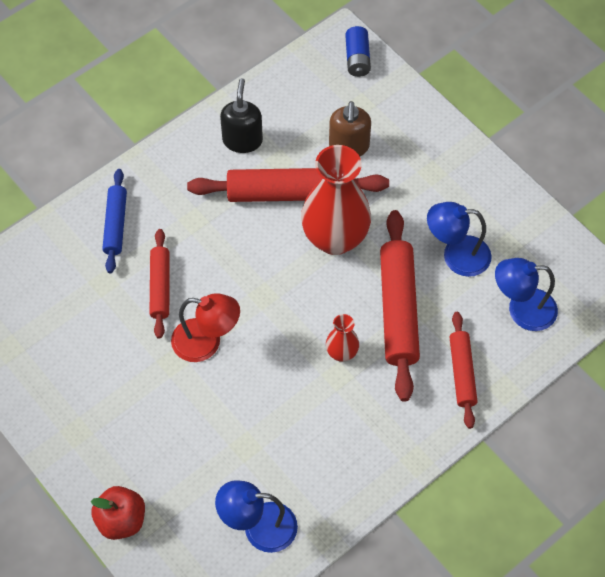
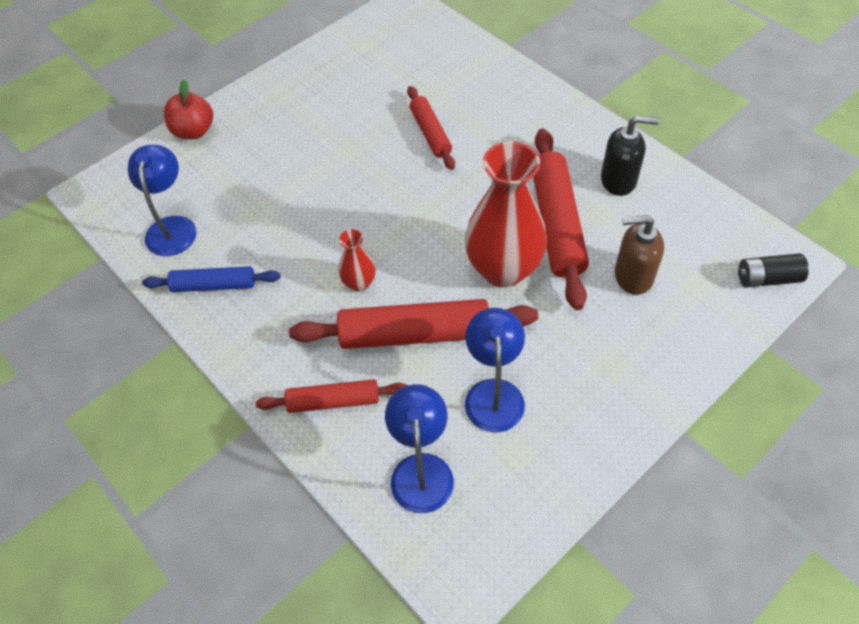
camera: 90 degrees right, 5 degrees down
(115, 224) = (497, 95): blue rolling pin -> blue rolling pin (214, 285)
(160, 287) = (430, 133): red rolling pin -> red rolling pin turned 75 degrees clockwise
(206, 342) = (370, 172): red lamp -> none
(357, 59) = (767, 278): blue battery -> black battery

